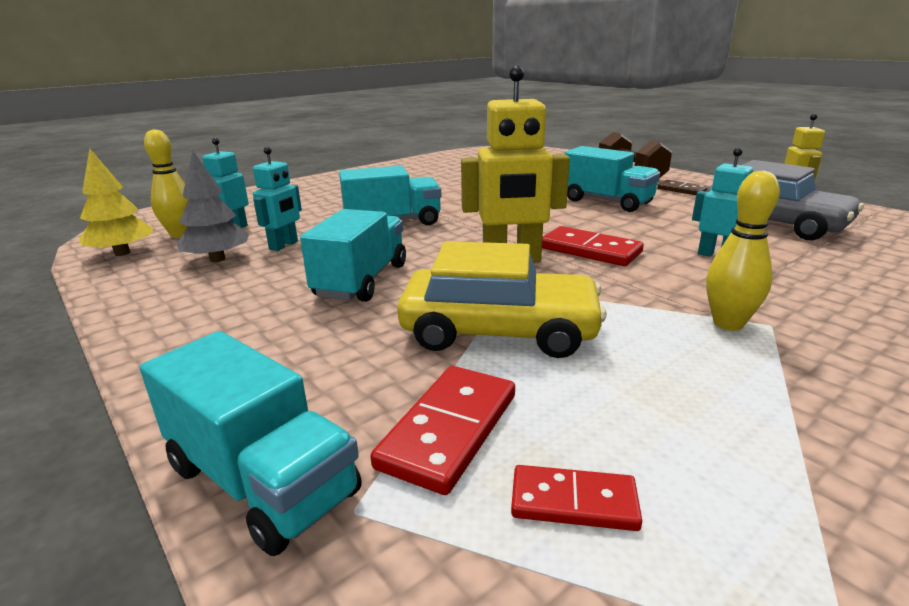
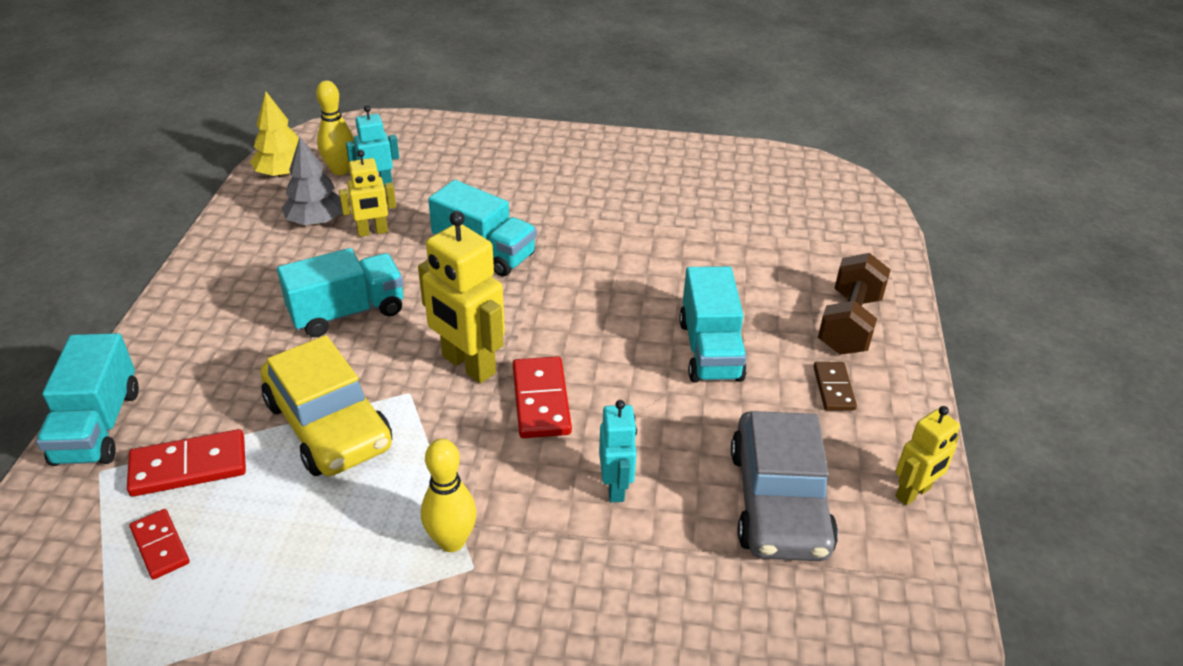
camera: 45 degrees right, 15 degrees up
(284, 245) = (372, 232): turquoise robot -> yellow robot

